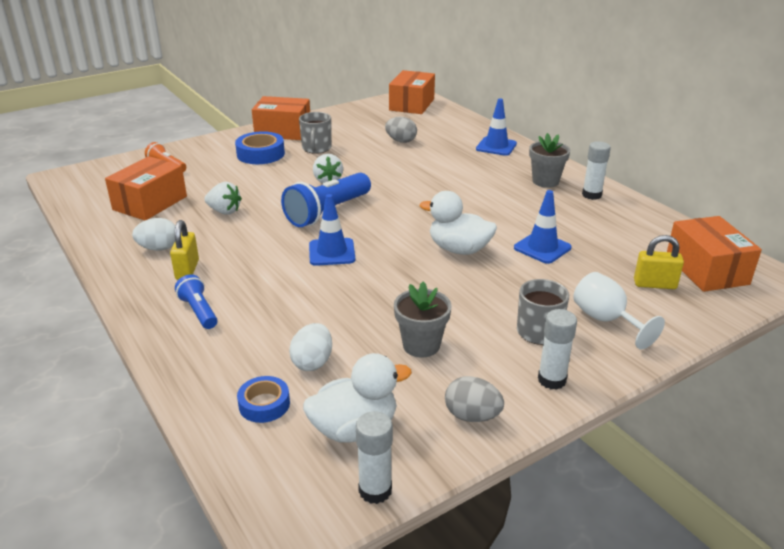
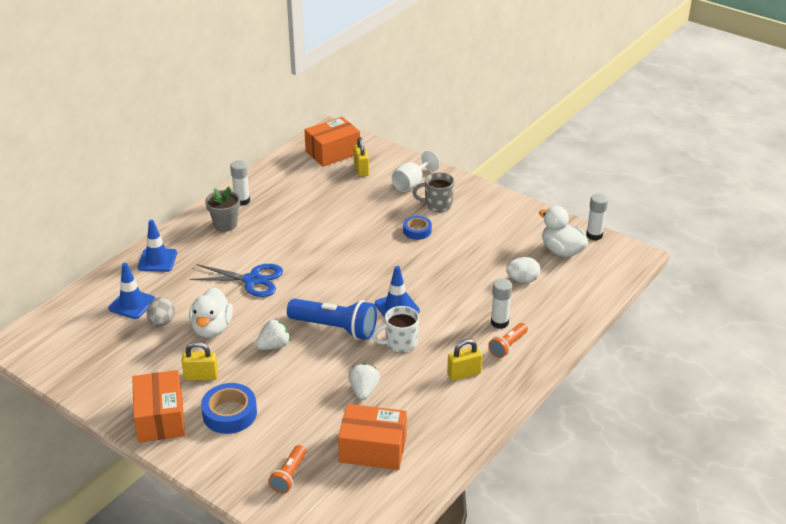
camera: 110 degrees left, 5 degrees up
(159, 248) = (444, 404): white egg -> none
(199, 311) = (508, 346): blue flashlight -> orange flashlight
(264, 404) = (568, 286): blue tape -> blue tape (417, 231)
(271, 242) = (400, 343): none -> white mug
(316, 148) = (201, 376): grey mug -> yellow padlock
(411, 104) = (48, 338): orange box -> none
(421, 345) = (479, 244): grey flower pot -> none
(437, 183) = (252, 280): none -> blue scissors
(459, 249) = (359, 249): white duck -> white duck (212, 328)
(472, 416) = (525, 216): grey egg -> none
(542, 248) = (338, 214): blue traffic cone -> blue traffic cone (132, 304)
(551, 380) = (479, 196): white glue stick -> white glue stick (499, 322)

